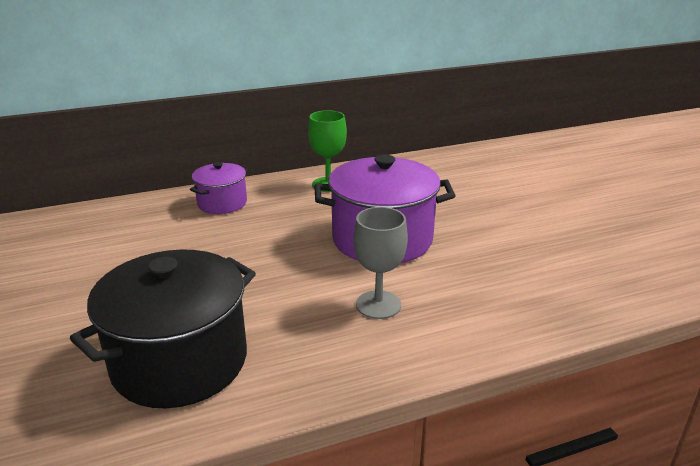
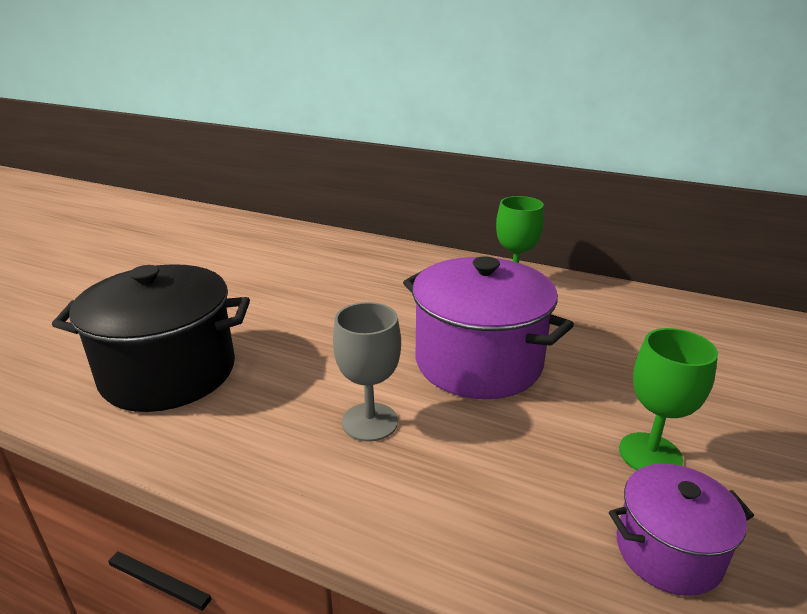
camera: 45 degrees right, 0 degrees up
(222, 203) = (395, 263): purple pot -> purple pot (668, 551)
(525, 240) = (650, 454): none -> green goblet

